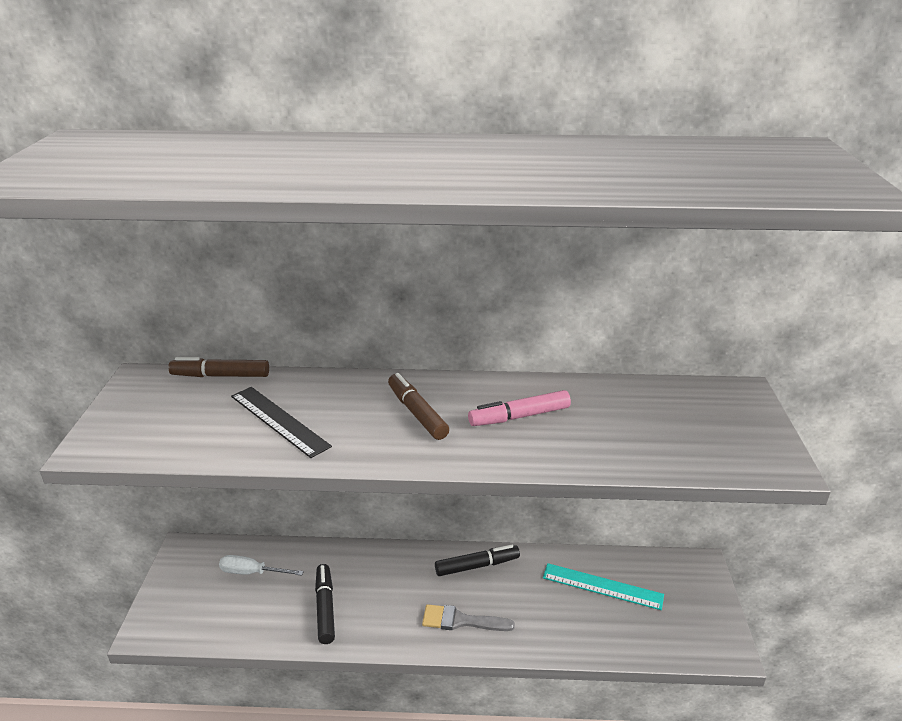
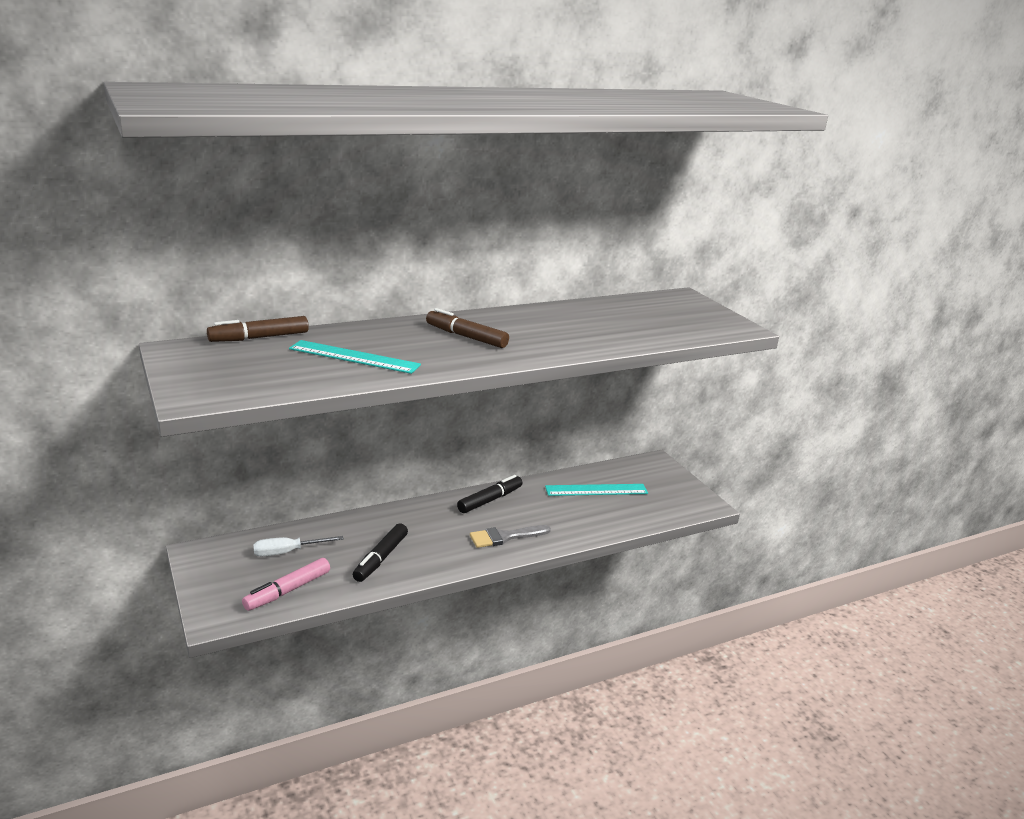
camera: 30 degrees left, 5 degrees down
(279, 421) = (354, 357): black ruler -> turquoise ruler
(325, 608) = (381, 558): black marker -> black marker turned 120 degrees counterclockwise
(520, 416) = (547, 328): pink marker -> pink marker (288, 591)

